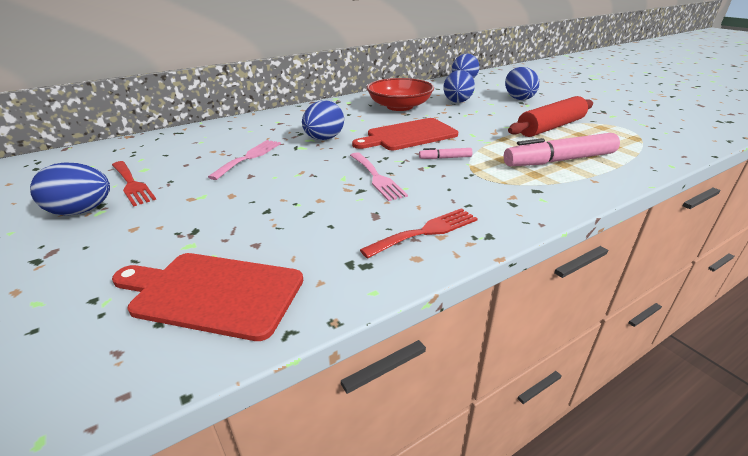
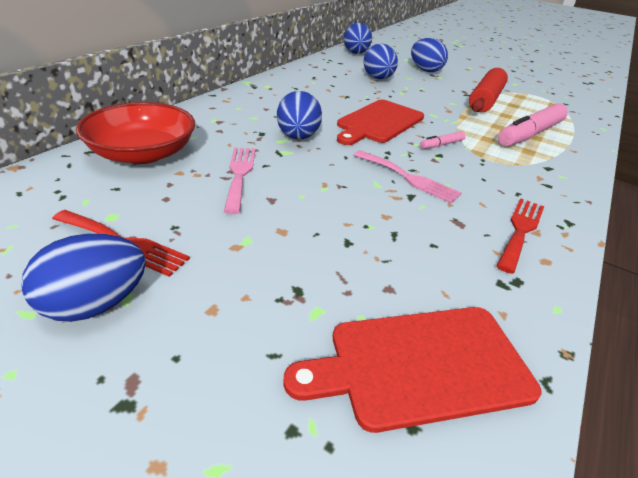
camera: 30 degrees left, 5 degrees up
(399, 106) = (329, 88): red bowl -> red bowl (143, 153)

